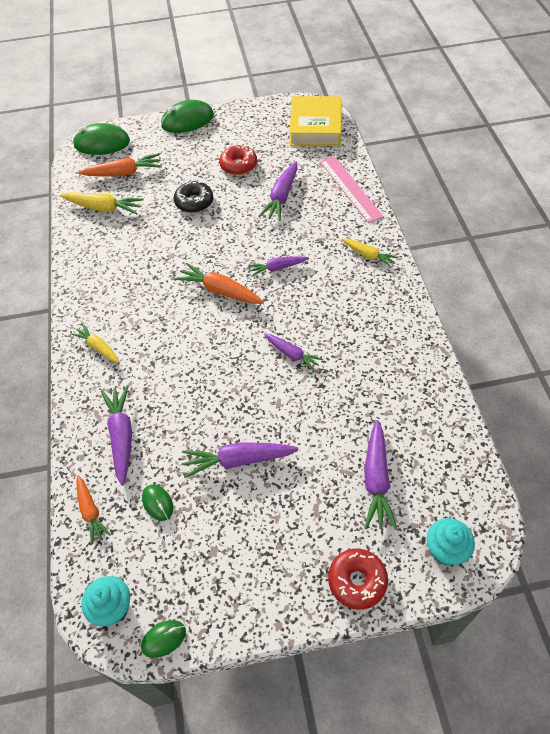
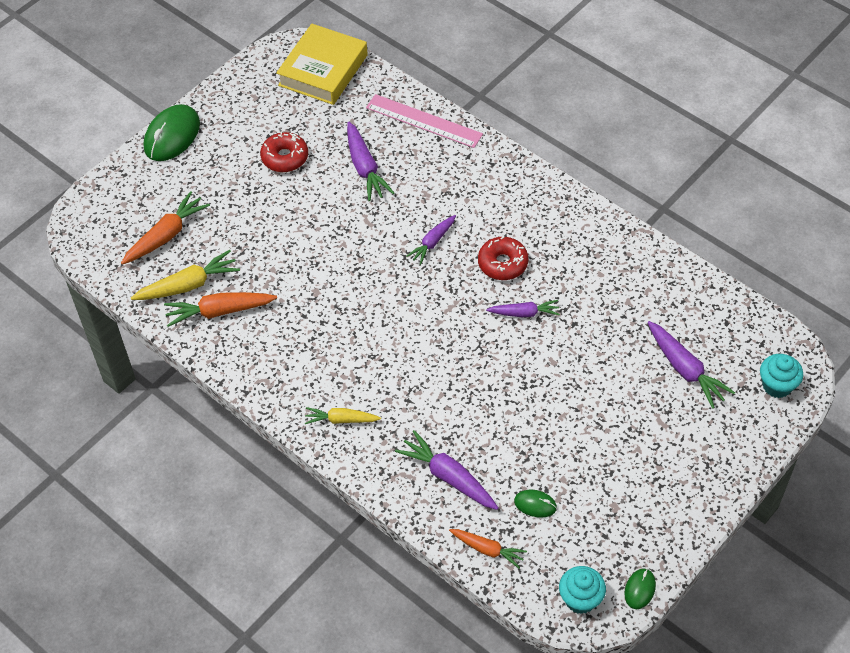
camera: 40 degrees left, 0 degrees up
(102, 143) = (100, 215): green mouse -> none
(194, 202) = (280, 223): black donut -> none
(220, 291) = (401, 296): orange carrot -> orange carrot (219, 311)
(239, 460) = (566, 428): purple carrot -> none
(315, 127) = (323, 70): yellow book -> yellow book turned 60 degrees clockwise
(357, 581) = (736, 450): red donut -> red donut (502, 263)
(368, 255) = (504, 181): yellow carrot -> none

